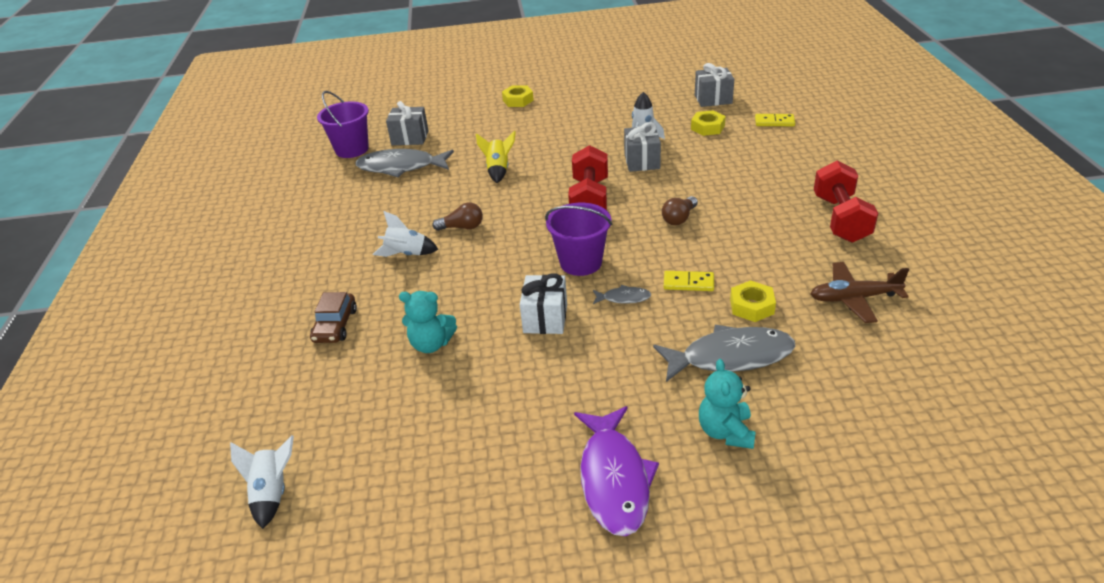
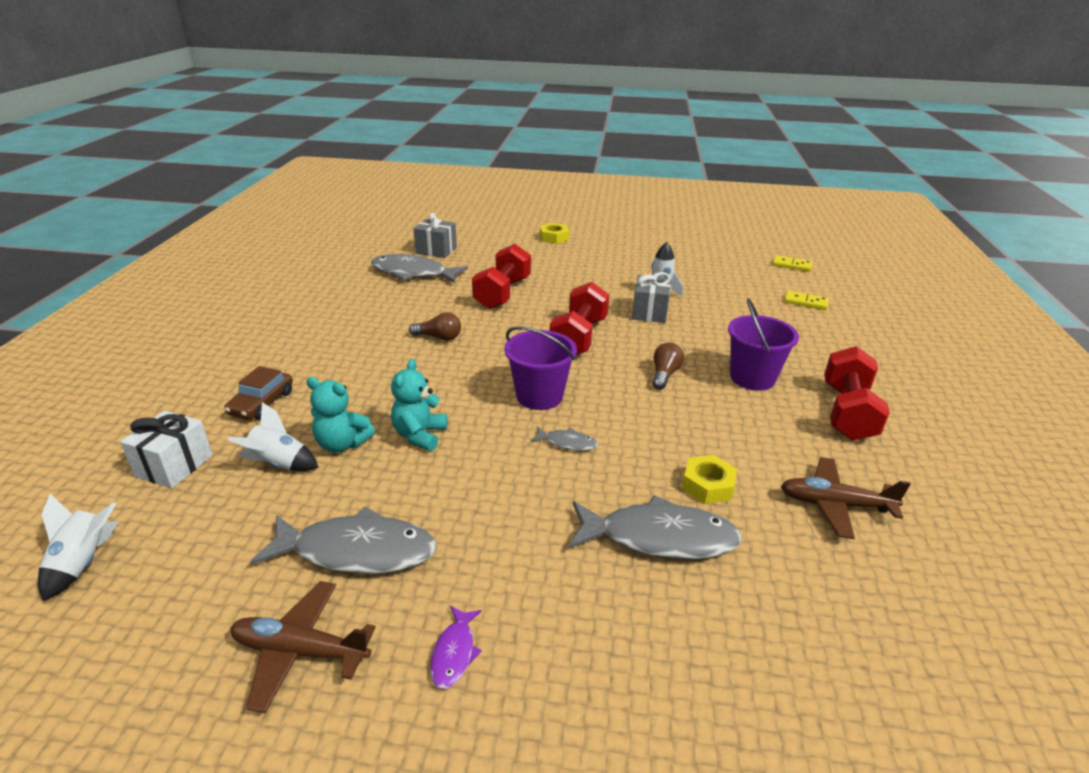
camera: 10 degrees right, 5 degrees down
(352, 149) = (378, 250): purple bucket -> purple bucket (752, 378)
(406, 254) = (371, 351): white rocket -> white rocket (279, 464)
(496, 427) = (357, 551): none -> grey fish
(496, 508) = (300, 651): none -> brown plane
(498, 170) = (502, 293): yellow rocket -> red dumbbell
(545, 318) = (473, 445): white gift -> white gift (174, 465)
(614, 479) = (454, 653): purple fish -> purple fish, size x0.47
(679, 218) = (664, 374): brown light bulb -> brown light bulb turned 150 degrees clockwise
(688, 283) = (646, 443): yellow domino -> yellow domino (791, 265)
(707, 127) = (732, 294): yellow nut -> none
(713, 99) = (748, 270): grey gift -> none
(726, 432) = (616, 629): turquoise teddy bear -> turquoise teddy bear (419, 435)

